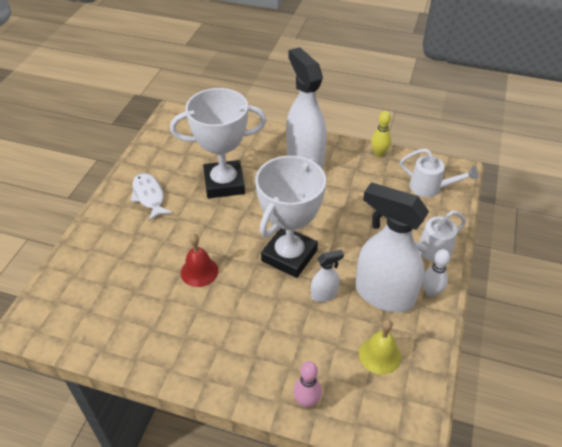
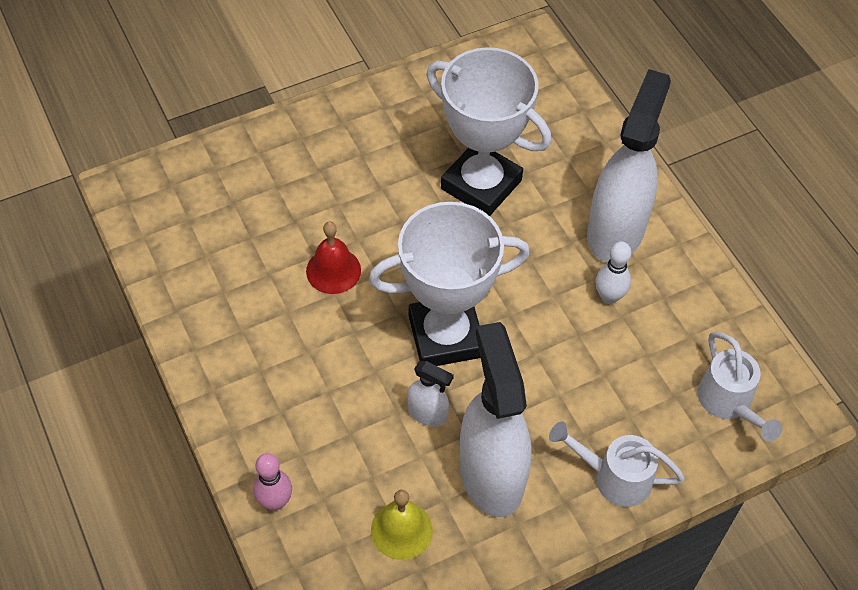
camera: 45 degrees right, 10 degrees up
(149, 196) = (382, 134): white fish -> none
(379, 153) = (724, 301): yellow bowling pin -> none
(431, 292) = (548, 522): white bowling pin -> white bowling pin (609, 297)

